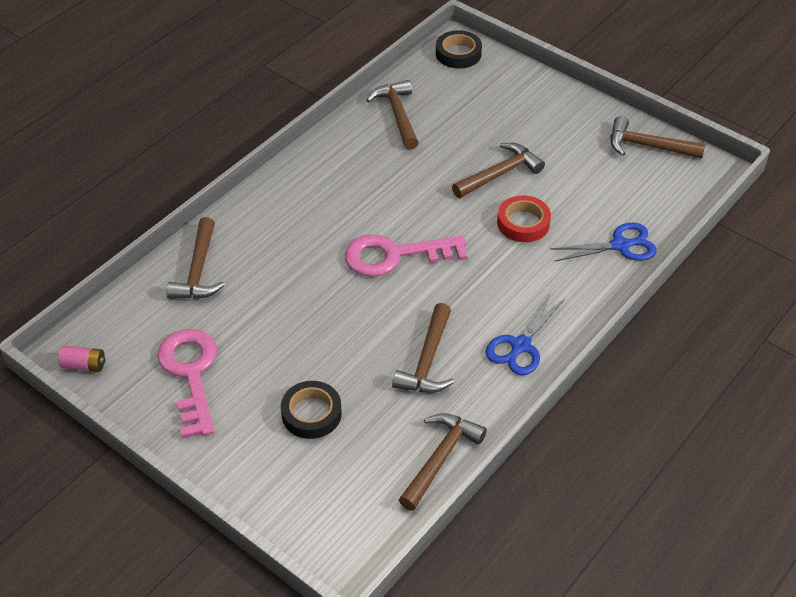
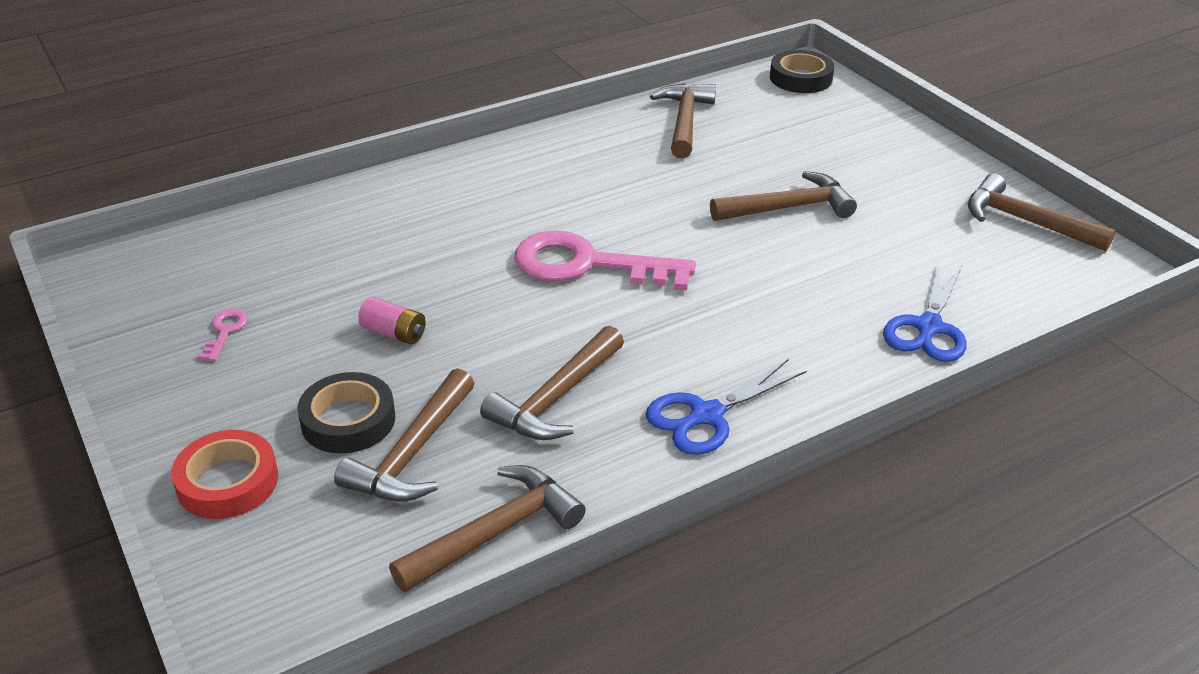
camera: 20 degrees right, 10 degrees down
(84, 365) = (105, 288): pink battery -> pink battery (394, 333)
(191, 374) = (225, 332): pink key -> pink key, size x0.40
(198, 270) = (322, 223): brown hammer -> brown hammer (412, 453)
(523, 223) = (792, 269): red tape -> red tape (227, 482)
(620, 245) = (928, 327): blue scissors -> blue scissors turned 105 degrees clockwise

